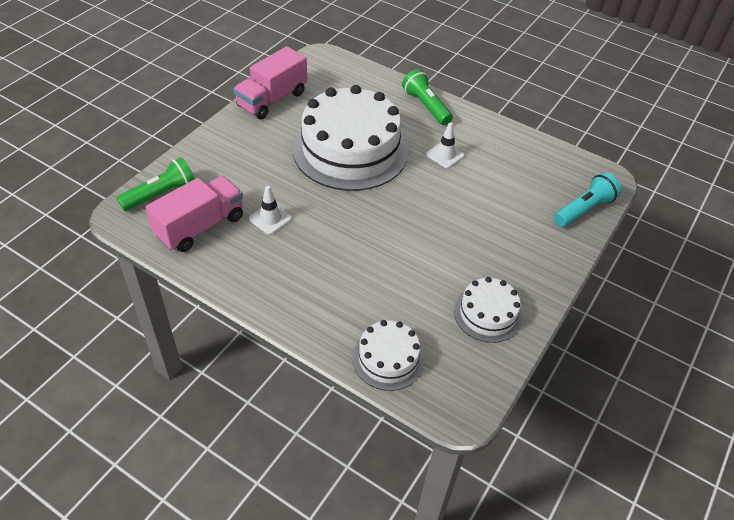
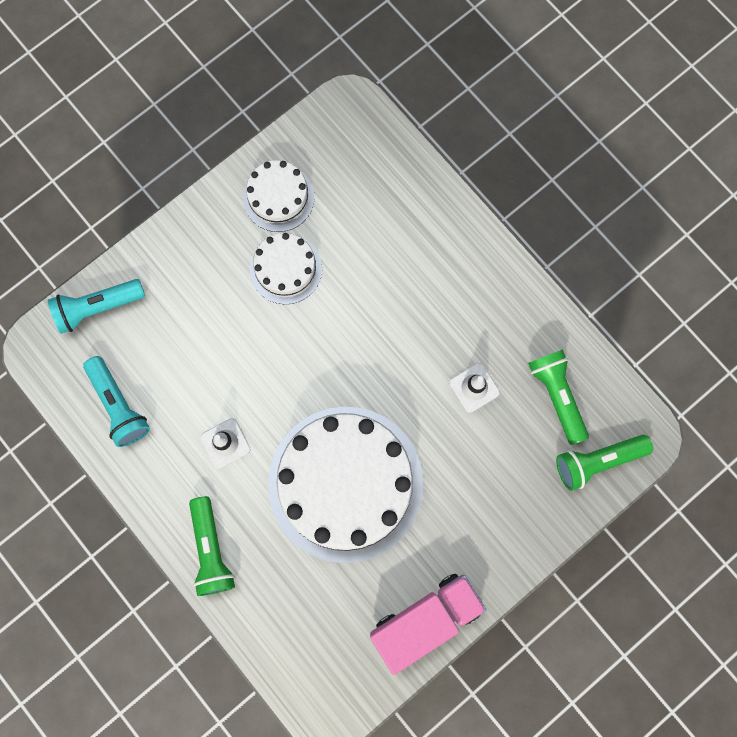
camera: 160 degrees left, 30 degrees up
(200, 226) = (556, 395): pink truck -> green flashlight
(388, 359) = (397, 174): white cake -> white cake (286, 269)
(530, 160) = (119, 405): none -> turquoise flashlight

